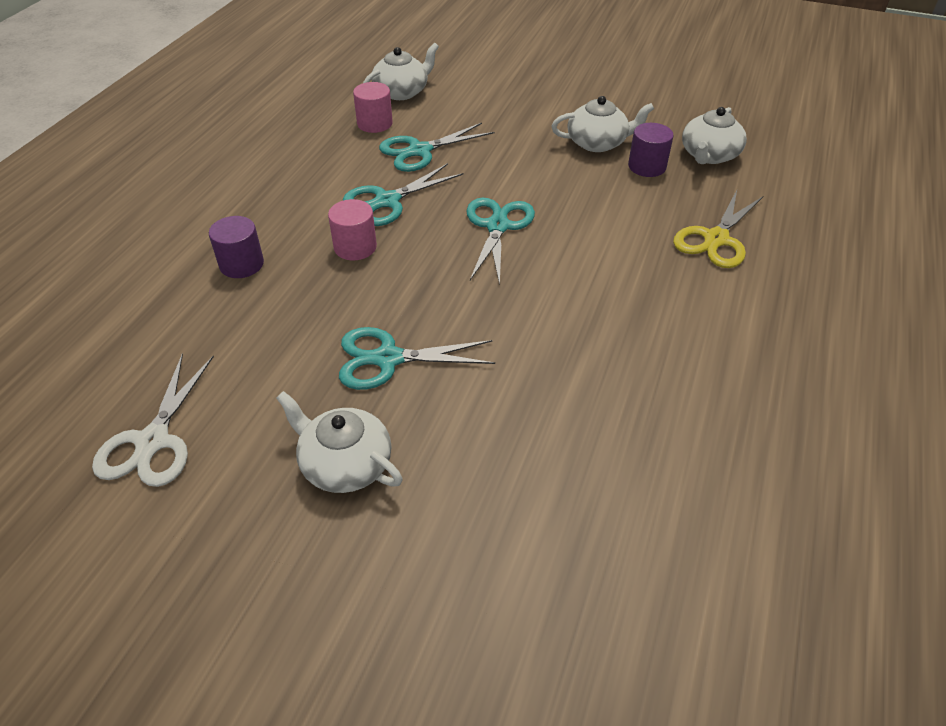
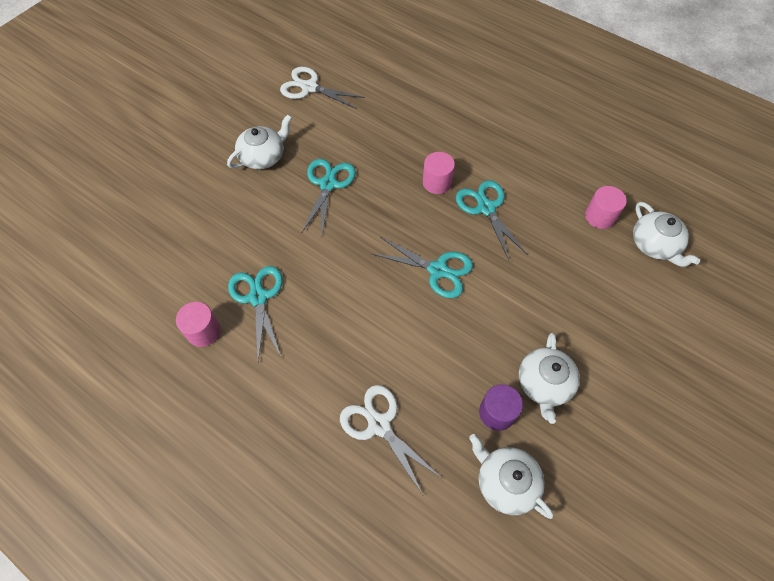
camera: 105 degrees right, 15 degrees up
(241, 264) = (435, 125): purple cylinder -> none
(420, 151) = (552, 240): turquoise scissors -> turquoise scissors (258, 297)
(711, 434) = (203, 331): none -> pink cylinder
(716, 239) = (379, 425): yellow scissors -> white scissors

